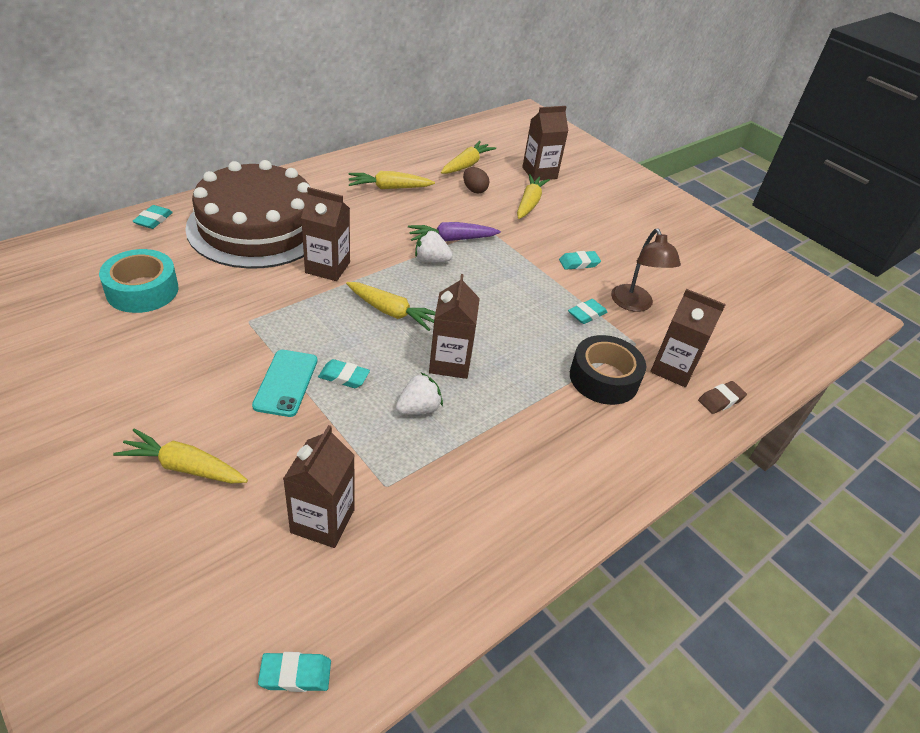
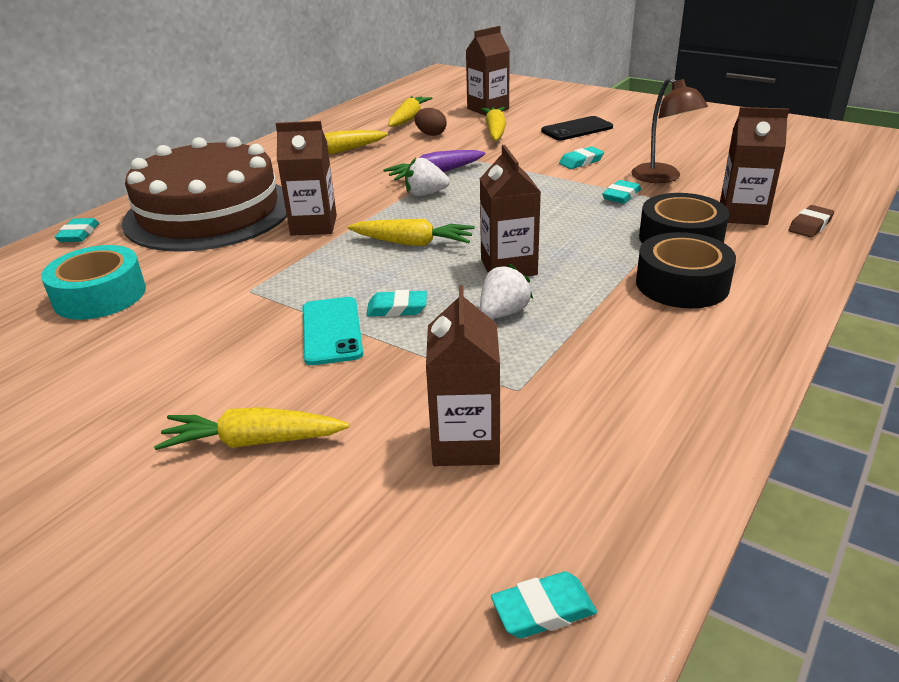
camera: 10 degrees left, 10 degrees down
(572, 427) = (682, 284): none -> black tape
(599, 222) = (577, 129): none -> black phone

